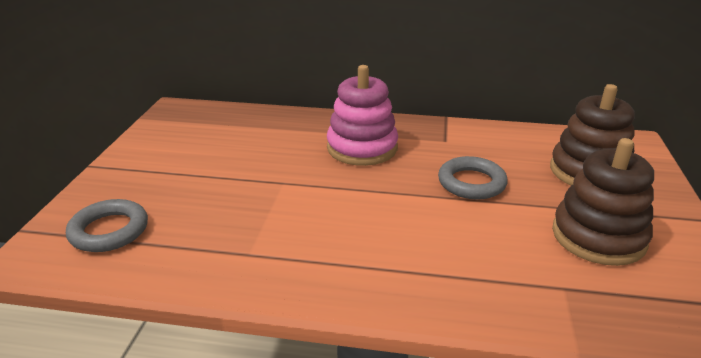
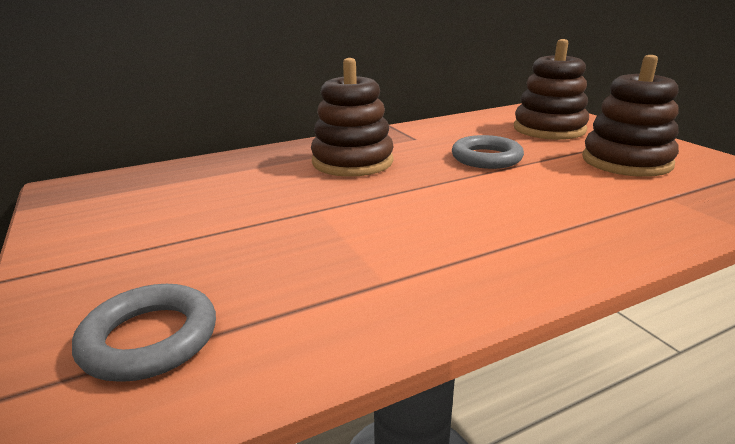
camera: 35 degrees left, 5 degrees down
(362, 148) = (352, 162): pink stacking toy -> brown stacking toy

